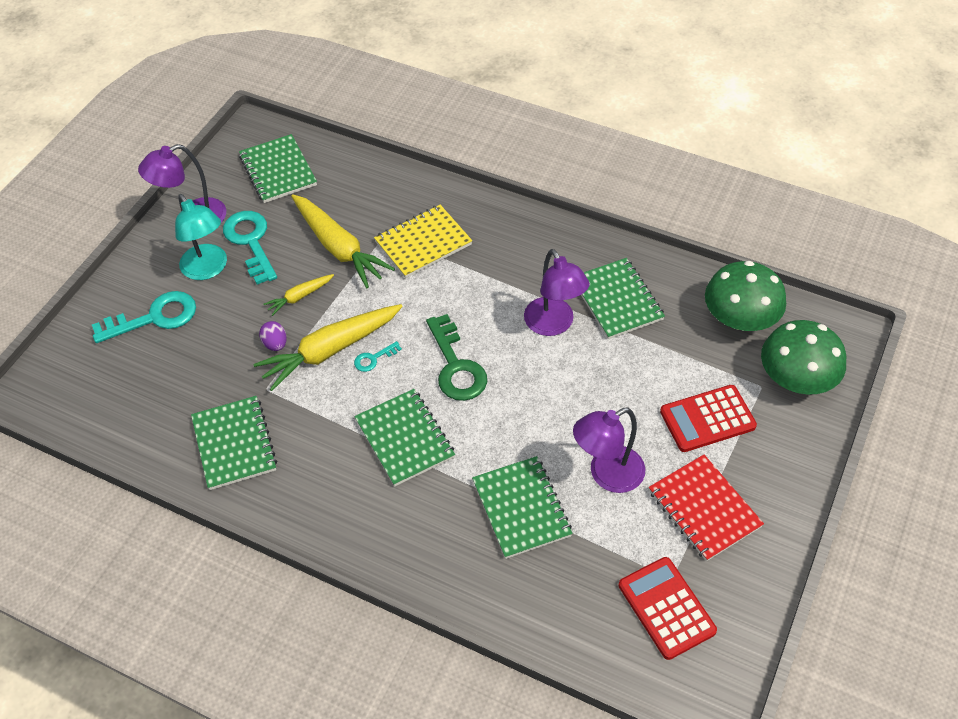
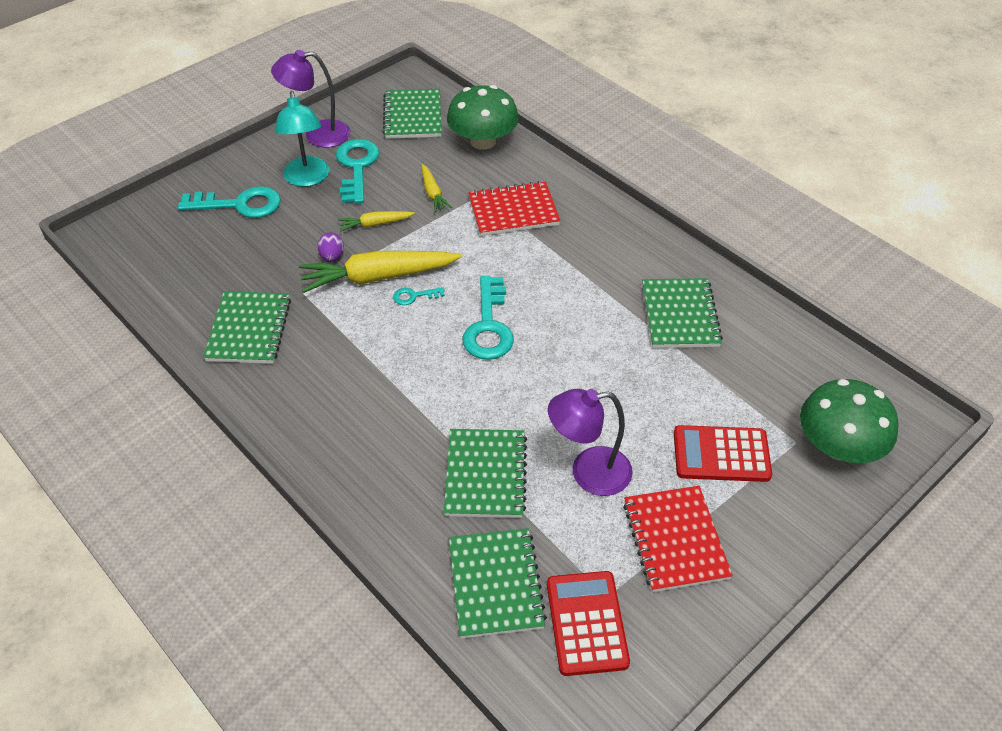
camera: 20 degrees right, 5 degrees down
(338, 247) = (433, 193): yellow carrot -> yellow carrot, size x0.50
(405, 439) = (406, 375): green notebook -> green notebook (495, 584)
(423, 243) = (513, 211): yellow notebook -> red notebook
(456, 366) = (488, 326): green key -> turquoise key
(553, 325) = (604, 318): purple lamp -> none
(739, 318) = (803, 370): green mushroom -> green mushroom (483, 141)

